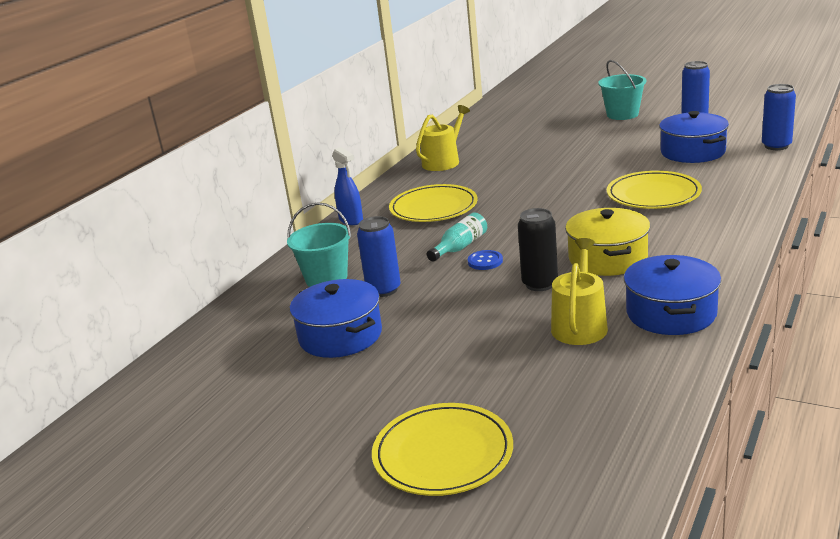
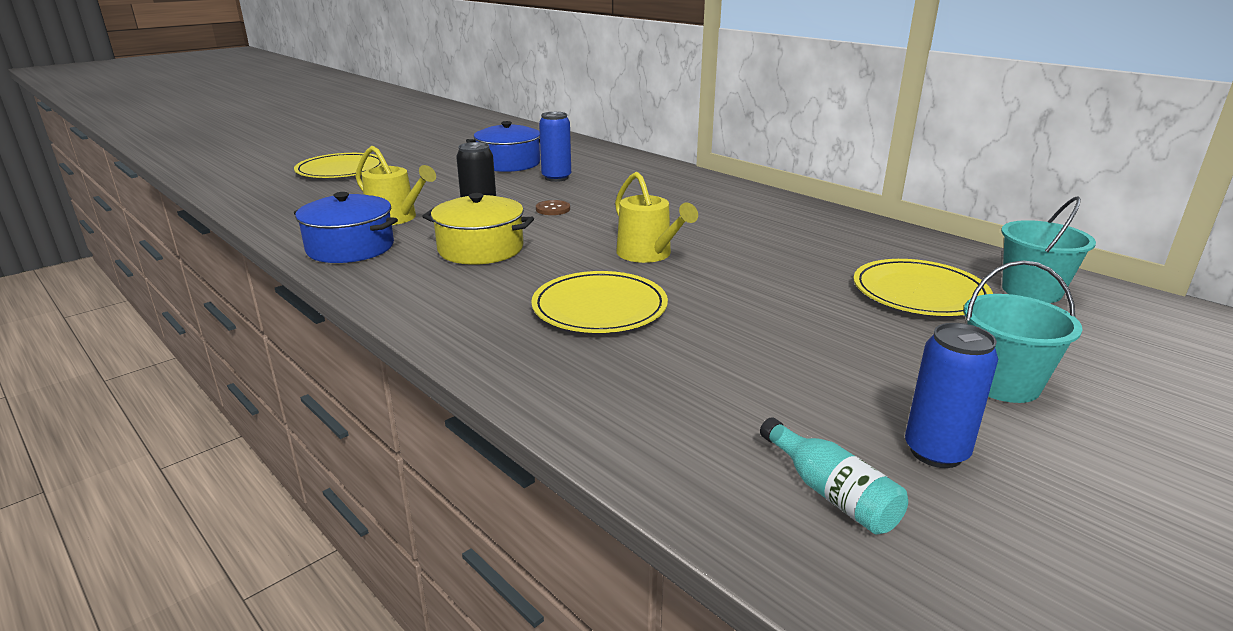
camera: 105 degrees right, 0 degrees up
(326, 278) = (603, 167): turquoise bucket -> turquoise bucket (1031, 291)
(351, 220) = (713, 181): blue spray bottle -> none
(433, 207) = (704, 209): yellow plate -> yellow plate (919, 293)
(443, 161) = (848, 229): yellow watering can -> yellow watering can (648, 254)
(460, 247) = (595, 206): turquoise bottle -> turquoise bottle (831, 493)
(485, 261) = (553, 209): blue button -> brown button
(692, 152) = (728, 382): blue pot -> none
(776, 146) = (676, 474): blue can -> none

